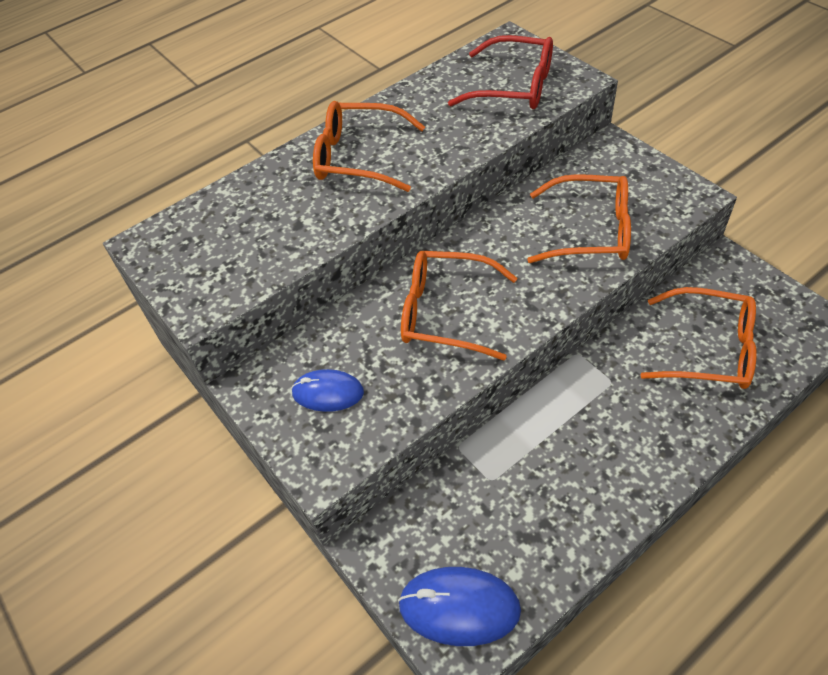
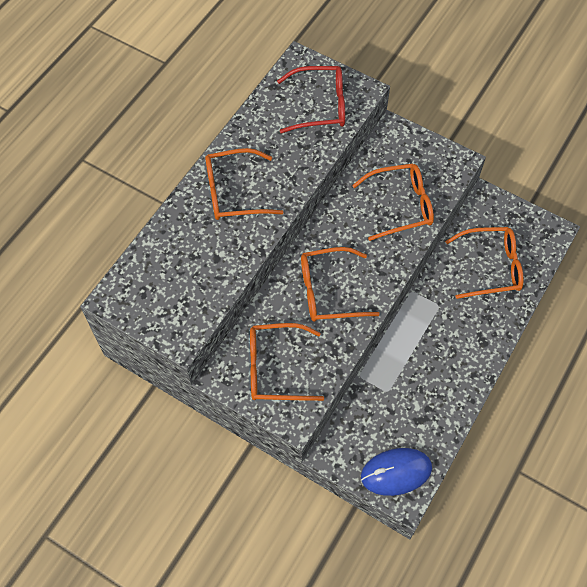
camera: 25 degrees left, 10 degrees up
(328, 392) = (276, 368): blue mouse -> orange glasses

